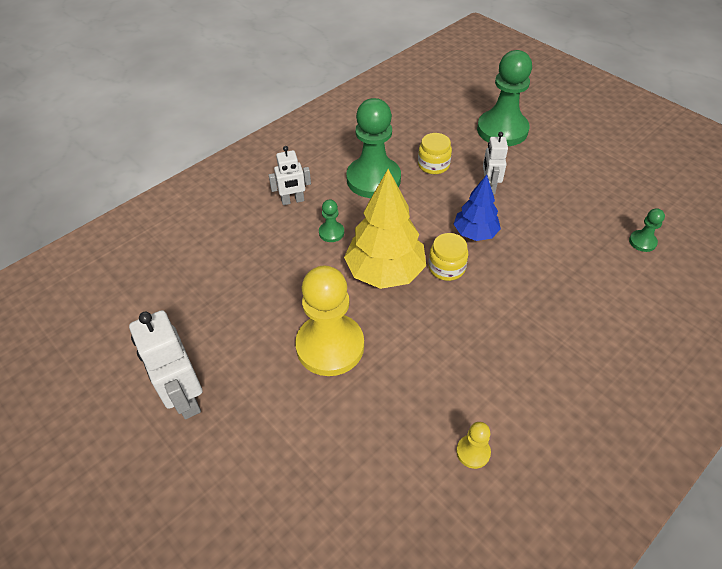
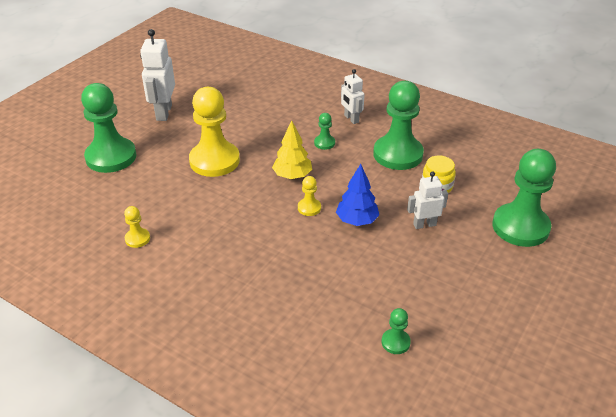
camera: 75 degrees right, 10 degrees down
(185, 398) = (163, 112): white robot -> white robot turned 45 degrees counterclockwise
(275, 481) = (111, 157): none -> green pawn
(385, 272) = (292, 176): yellow tree -> yellow tree, size x0.61
(446, 267) = (309, 208): yellow jar -> yellow pawn

